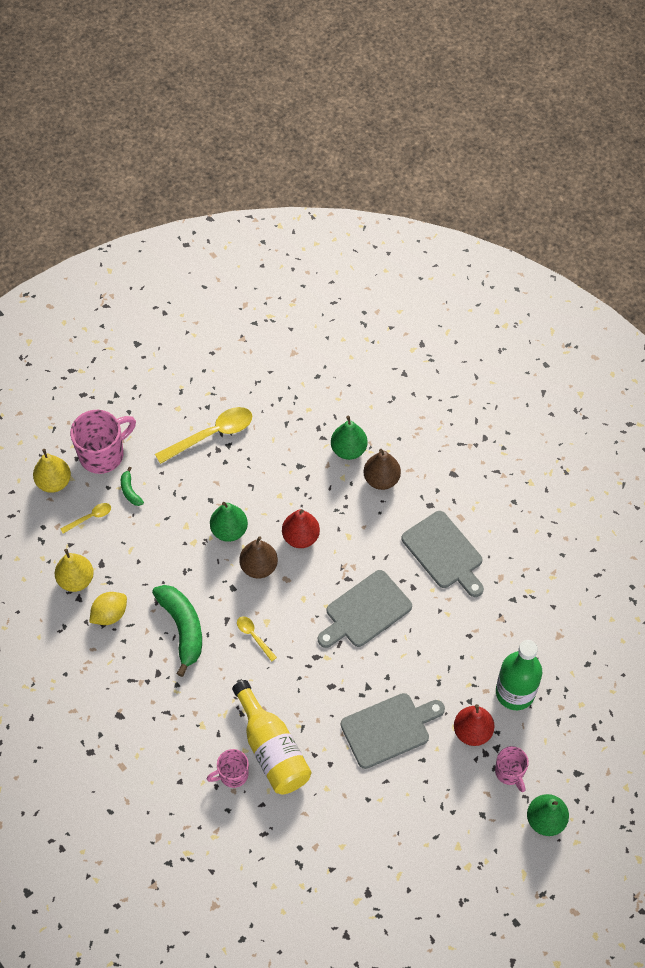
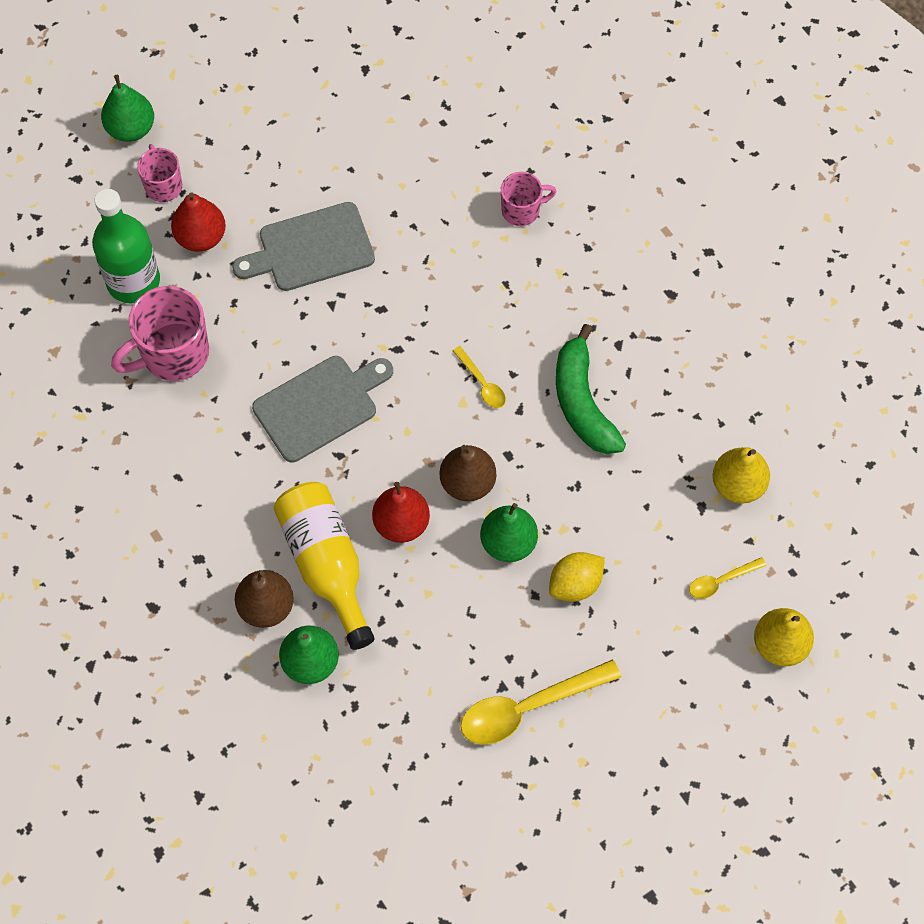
camera: 175 degrees left, 5 degrees up
(103, 454) = (704, 687): pink mug -> pink mug (173, 354)
(110, 614) = (687, 430): yellow lemon -> yellow lemon (575, 584)
(130, 491) = (659, 620): green banana -> none
(272, 749) = (468, 236): yellow bottle -> yellow bottle (326, 565)
(444, 553) = (191, 482): grey cutting board -> none

